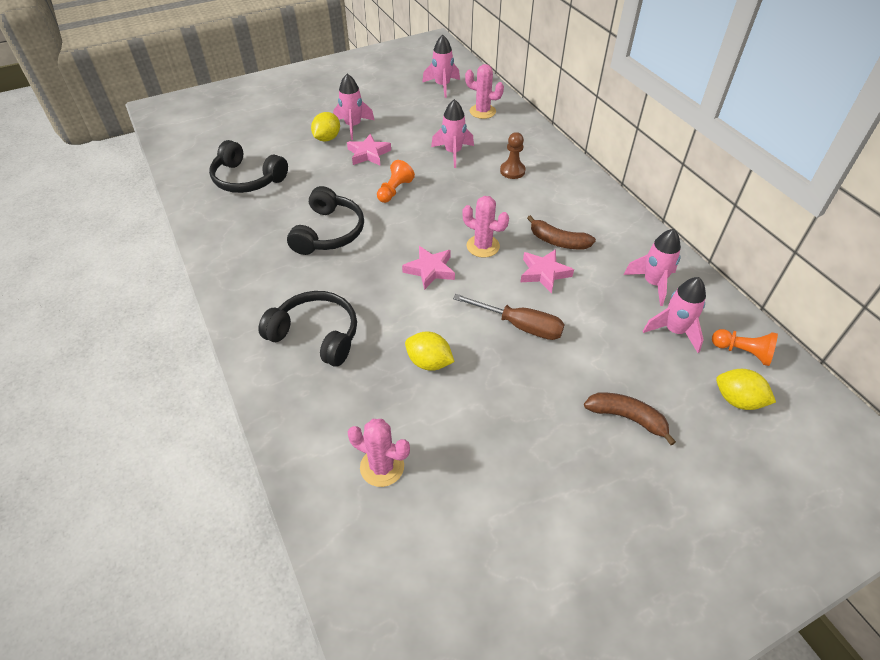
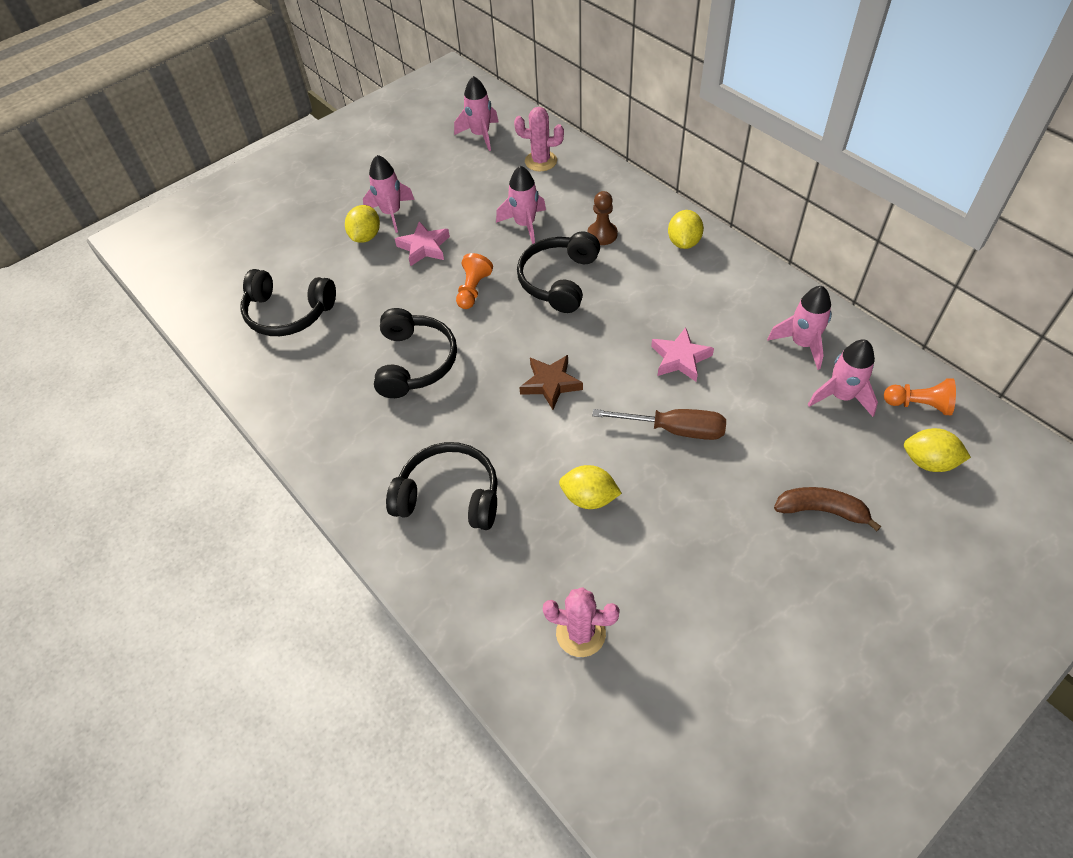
camera: 10 degrees left, 5 degrees up
(430, 270) = (551, 384): pink star -> brown star
(465, 197) = (558, 280): none -> black headphones
(483, 246) = (600, 340): pink cactus -> none
(558, 241) = (683, 315): brown banana -> none
(577, 189) = (684, 242): none -> yellow lemon

